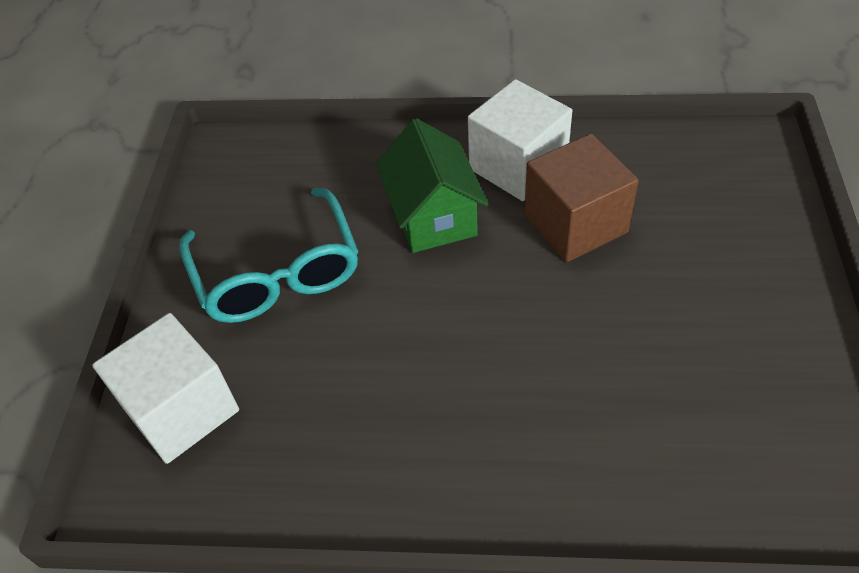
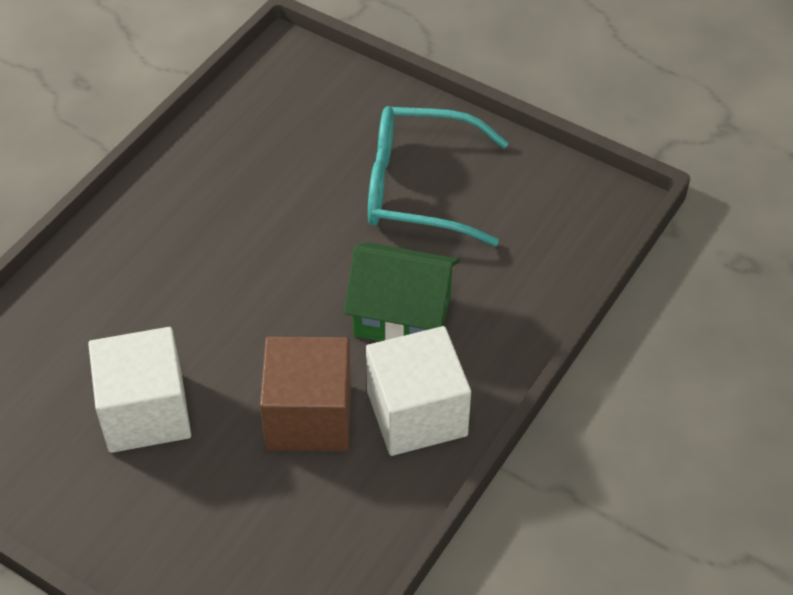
camera: 115 degrees right, 0 degrees up
(181, 409) = (330, 97): white cube -> white cube (146, 412)

